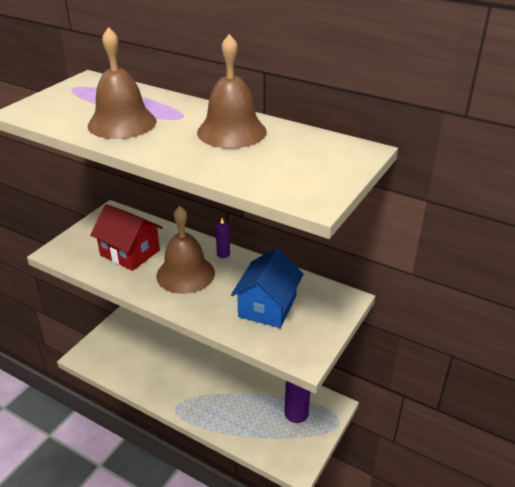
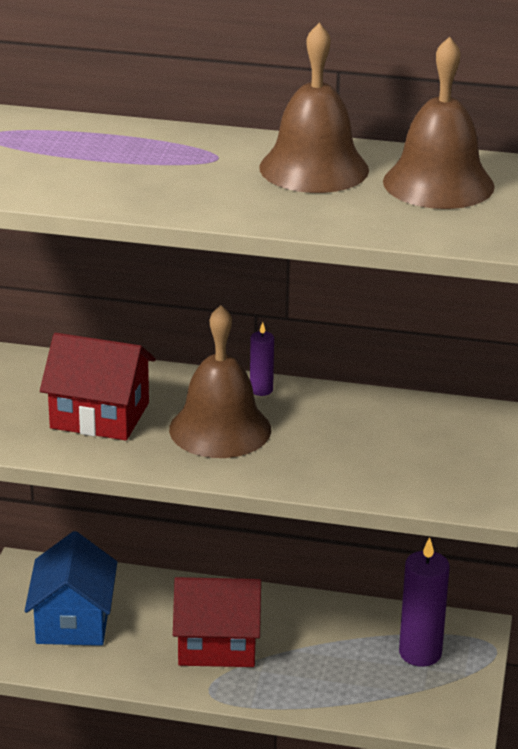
camera: 20 degrees left, 5 degrees down
(122, 123) = (133, 179): brown bell -> brown bell (438, 184)
(194, 380) = (217, 644): none -> red house
(267, 306) = (383, 448): blue house -> blue house (73, 621)

